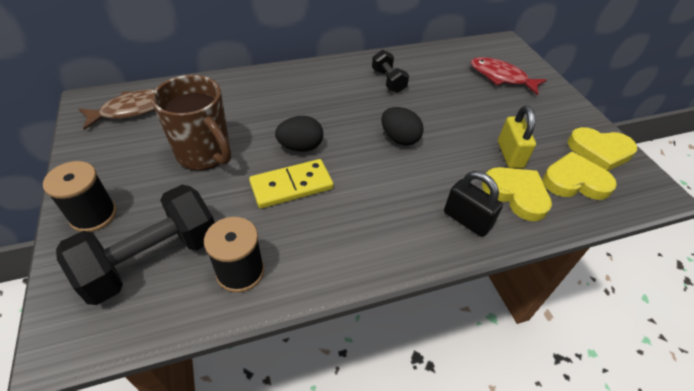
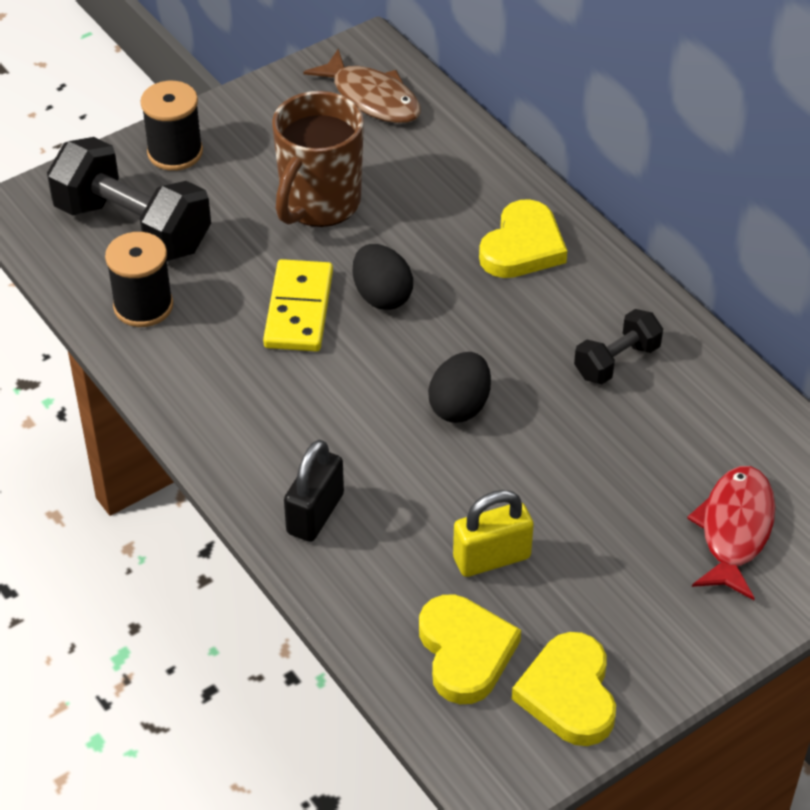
camera: 75 degrees right, 0 degrees up
(291, 186) = (298, 309): yellow domino -> yellow domino turned 45 degrees clockwise
(516, 194) = (396, 571): yellow heart -> yellow heart (522, 246)

